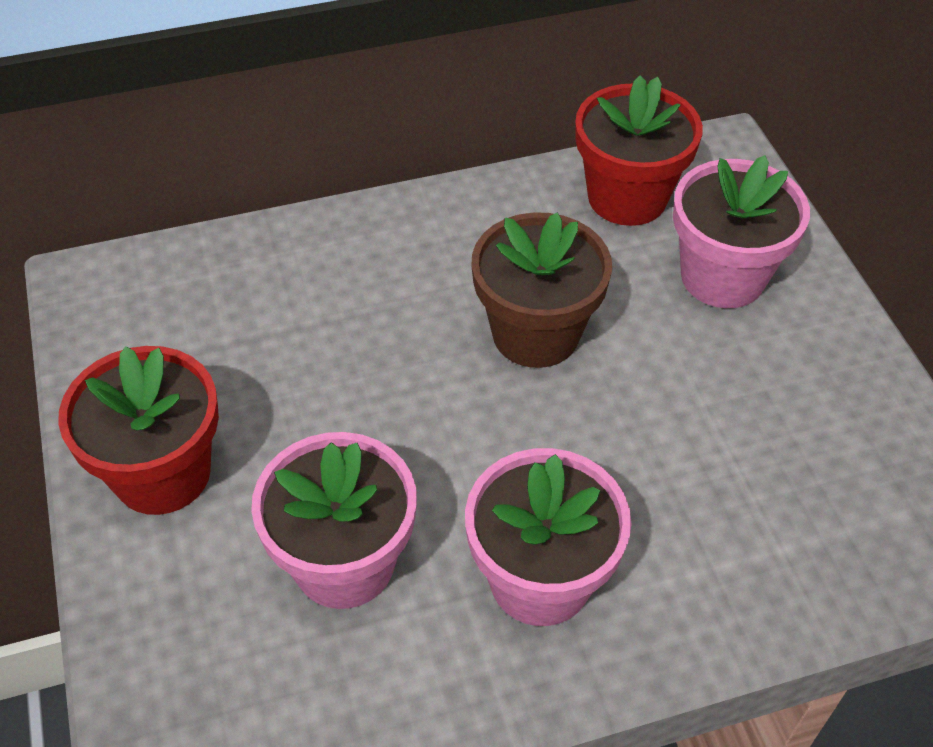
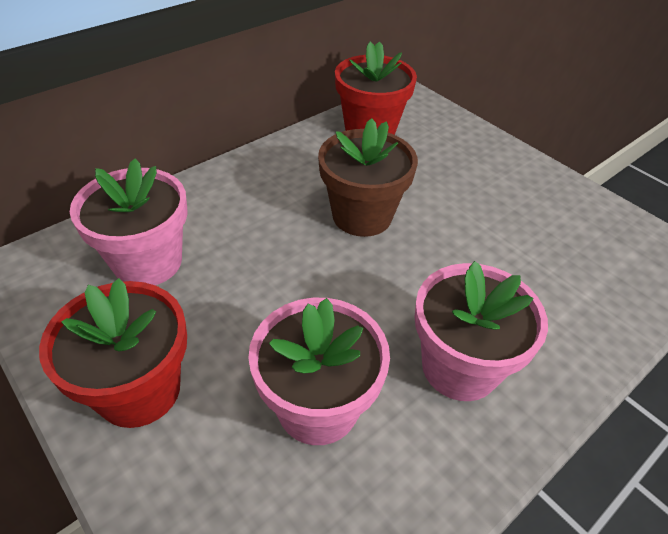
camera: 25 degrees left, 5 degrees down
(722, 277) = (450, 157): pink flower pot -> pink flower pot (148, 262)

